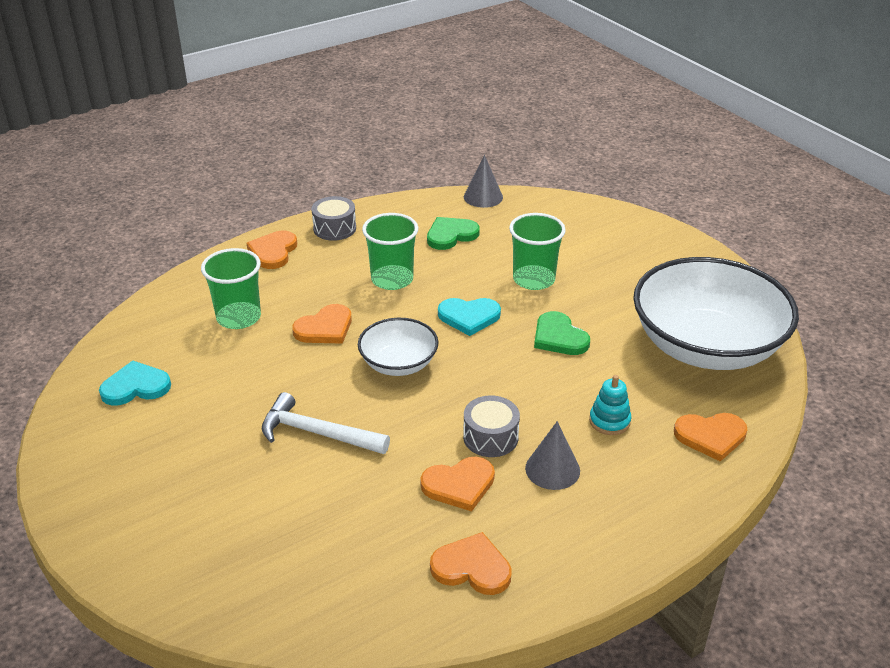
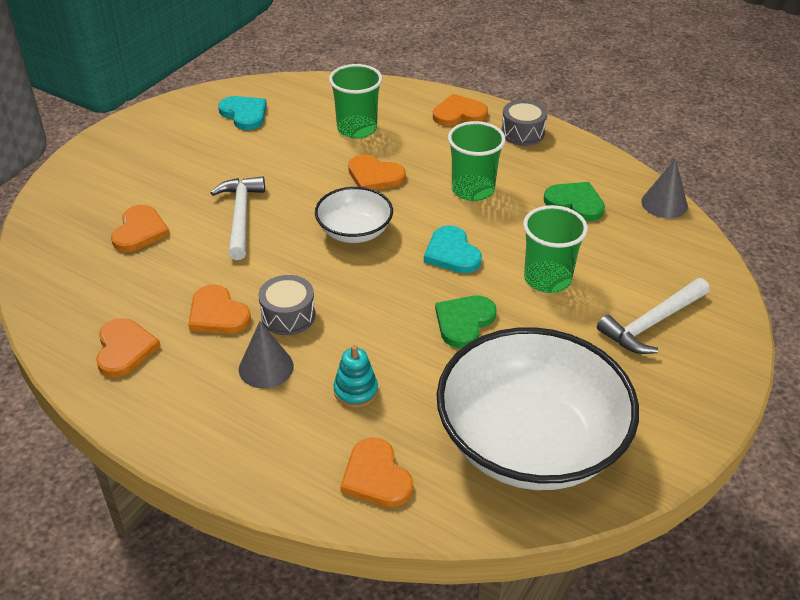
camera: 65 degrees right, 5 degrees up
(283, 517) = (140, 231): none -> orange heart
(611, 250) = (652, 323): none -> white hammer

